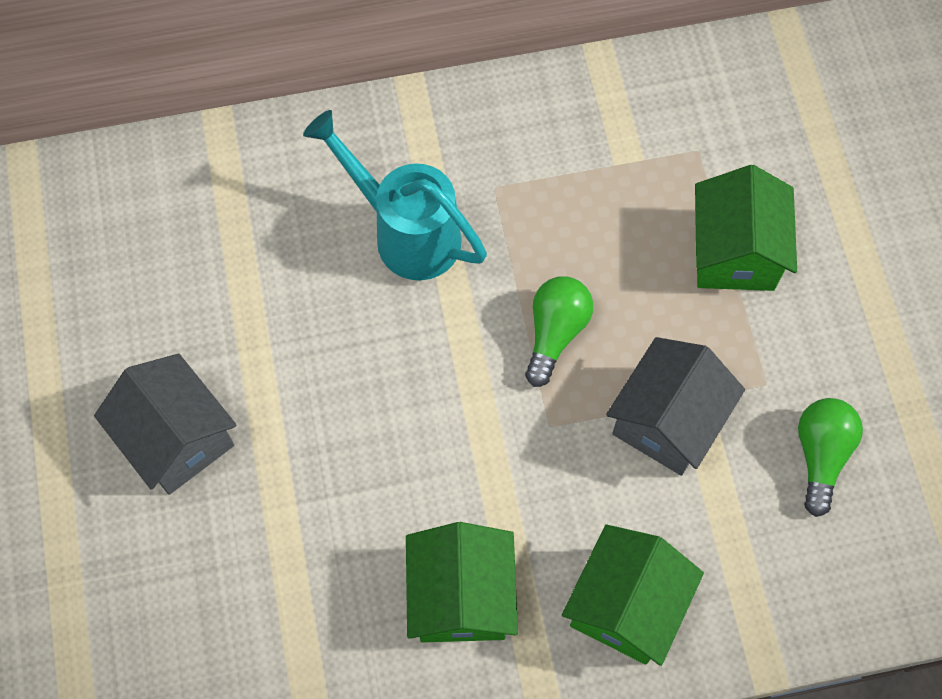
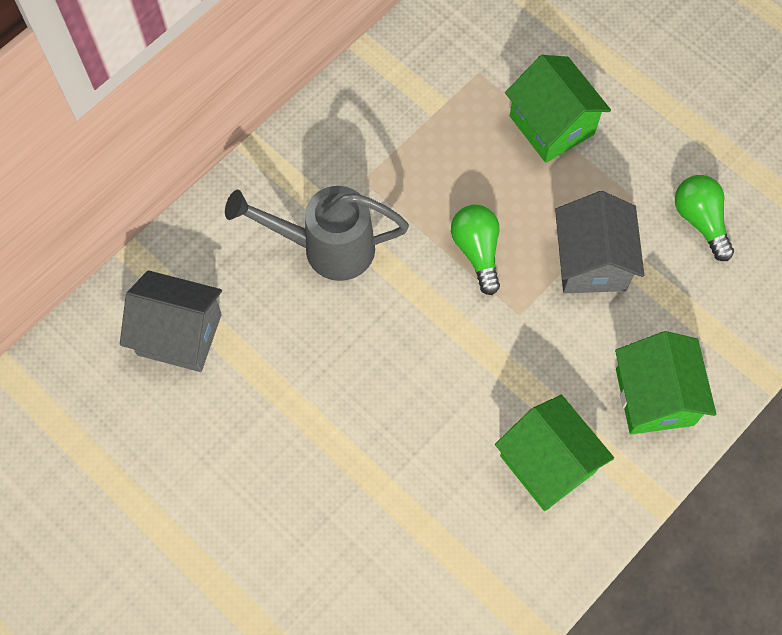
camera: 35 degrees left, 0 degrees up
(177, 439) = (276, 491): grey house -> grey house (179, 334)
(405, 231) = (325, 248): turquoise watering can -> grey watering can

